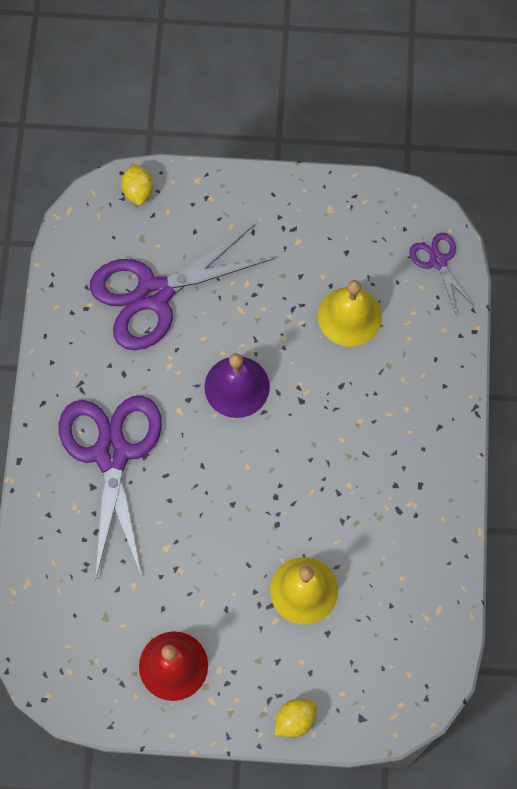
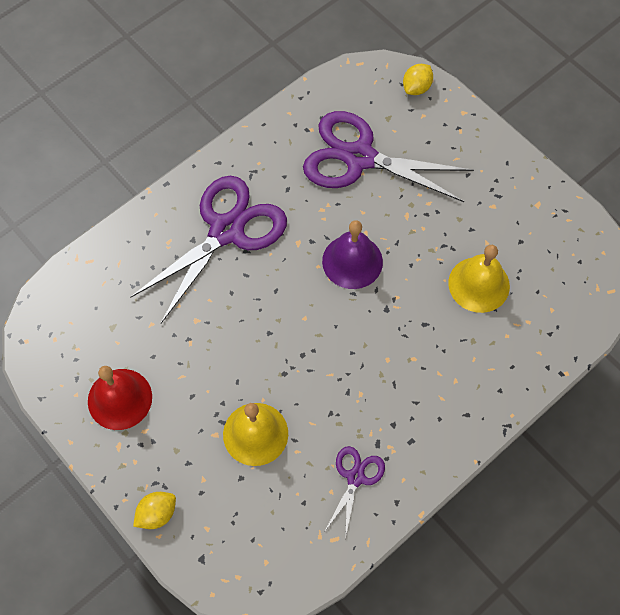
camera: 45 degrees right, 5 degrees down
(295, 720) = (157, 514): yellow lemon -> yellow lemon turned 45 degrees counterclockwise
(438, 261) = (583, 303): purple scissors -> purple scissors (356, 477)

